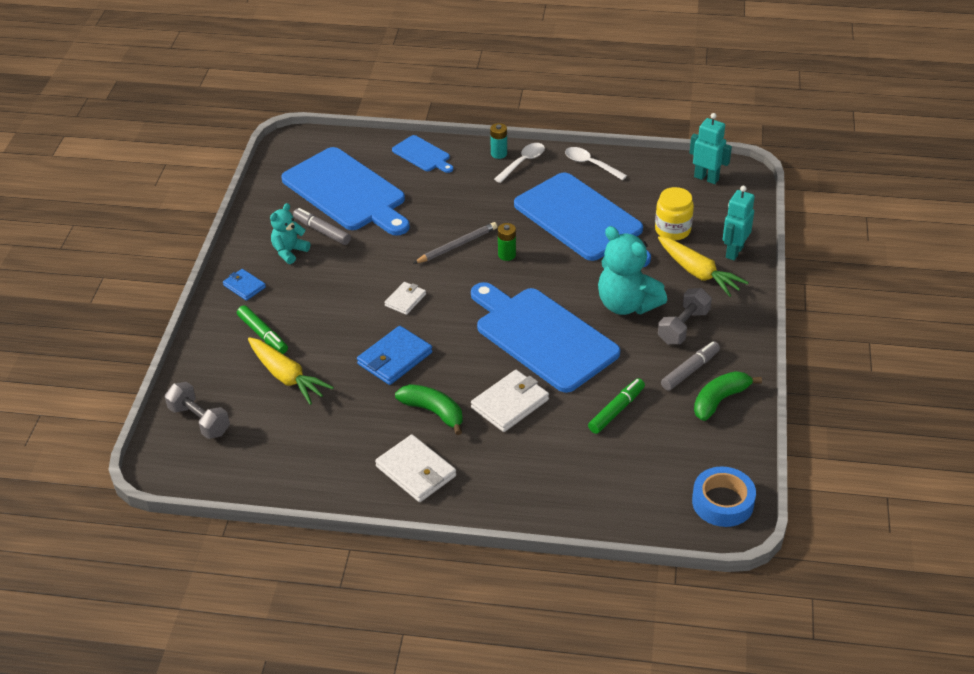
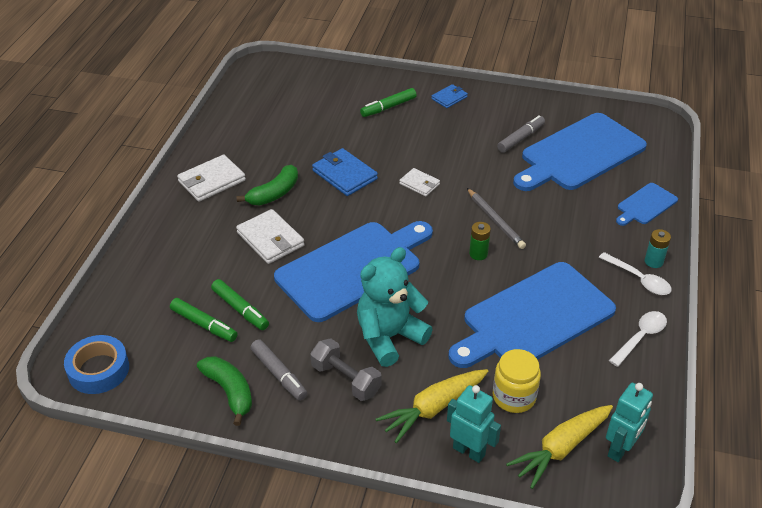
camera: 95 degrees right, 0 degrees up
(199, 420) = (301, 80): grey dumbbell -> none
(286, 377) = (336, 119): yellow carrot -> yellow carrot (561, 448)
(289, 252) = (493, 120): turquoise teddy bear -> none
(643, 434) = (204, 324): none -> green marker

